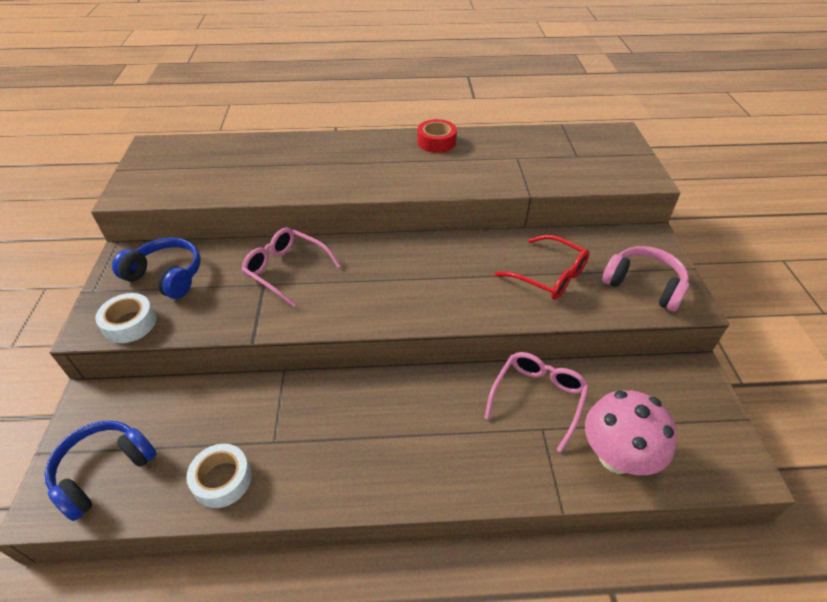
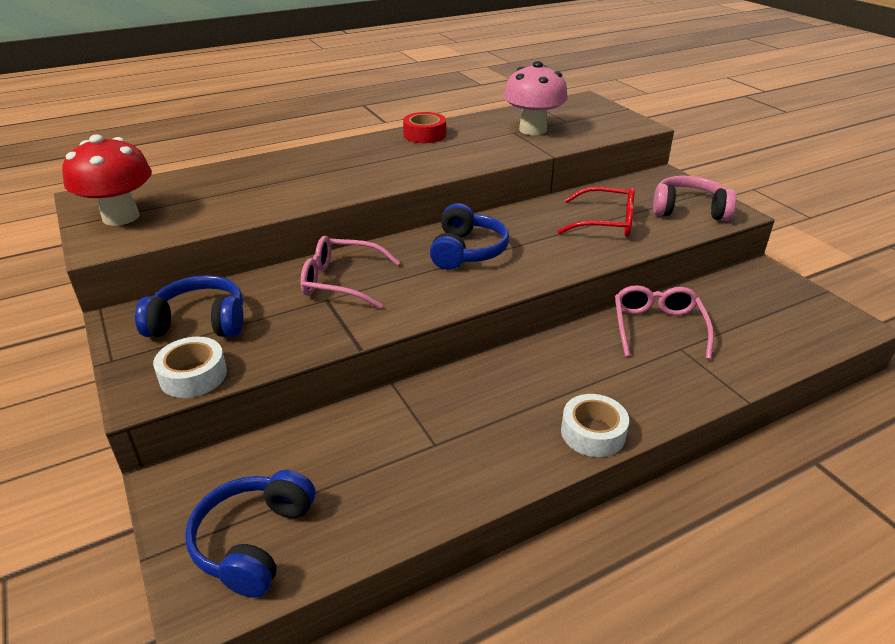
camera: 25 degrees left, 10 degrees down
(157, 171) = (121, 217): none -> red mushroom
(222, 480) = (406, 496): white tape -> white tape (593, 433)
(404, 270) = (467, 251): none -> blue headphones
(616, 456) = (755, 348): pink mushroom -> pink mushroom (533, 130)

